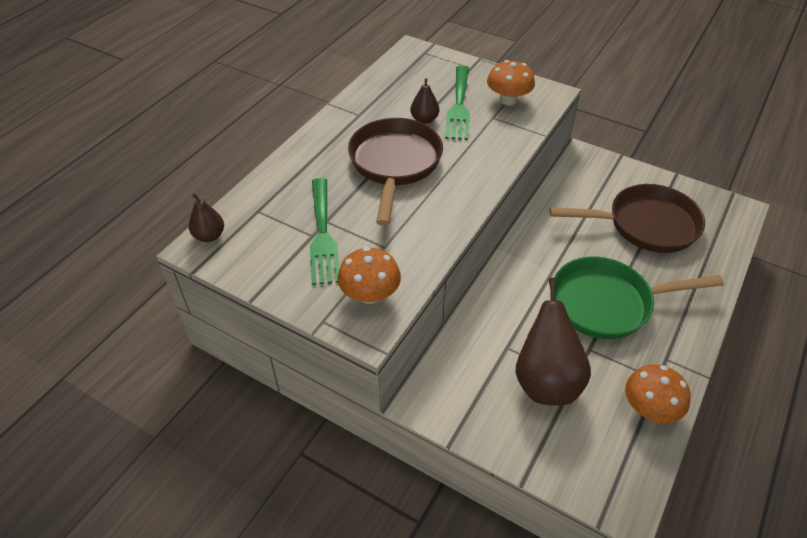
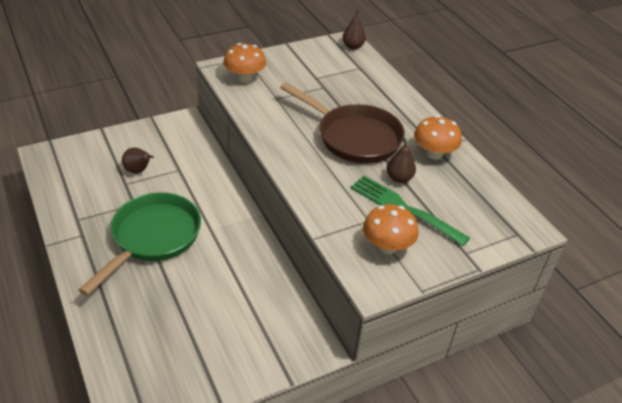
camera: 120 degrees right, 5 degrees down
(323, 235) = (312, 81): green fork -> none
(546, 381) = (138, 171): brown pear -> brown pear, size x0.50
(646, 225) = (191, 323): brown pan -> none
(649, 408) = (68, 201): orange mushroom -> orange mushroom (434, 153)

